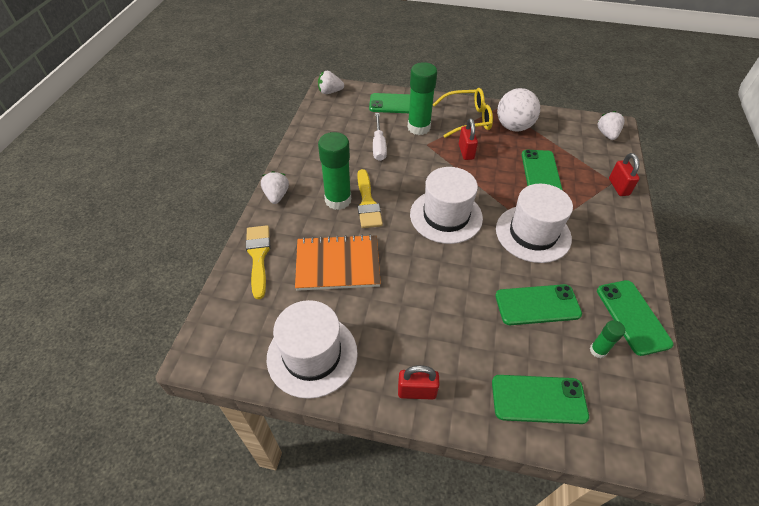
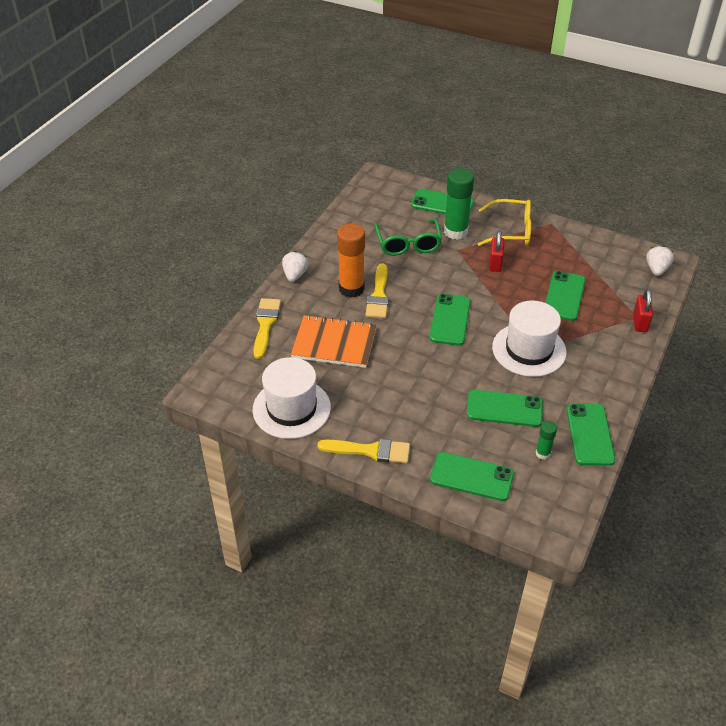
camera: 15 degrees right, 5 degrees down
(330, 92) = (376, 181): white strawberry -> none
(338, 200) = (351, 288): green glue stick -> orange glue stick
(379, 146) = (408, 244): white screwdriver -> green glasses
(416, 391) = (370, 451): red padlock -> yellow brush
(446, 216) = (450, 320): white hat -> green phone
(513, 127) = (557, 246): white ball -> none

